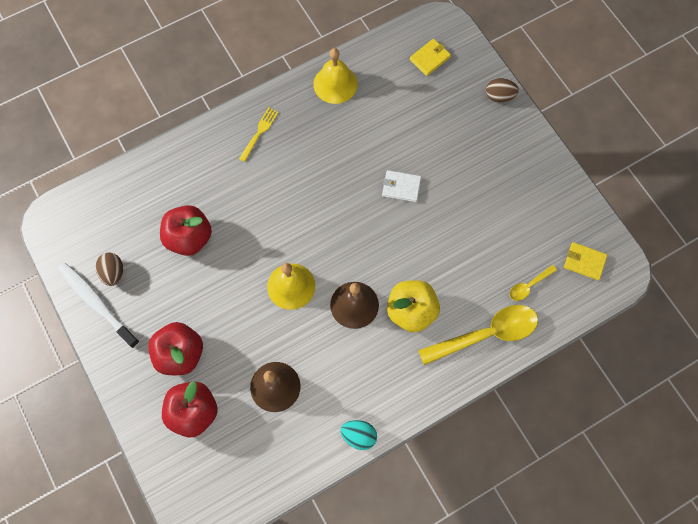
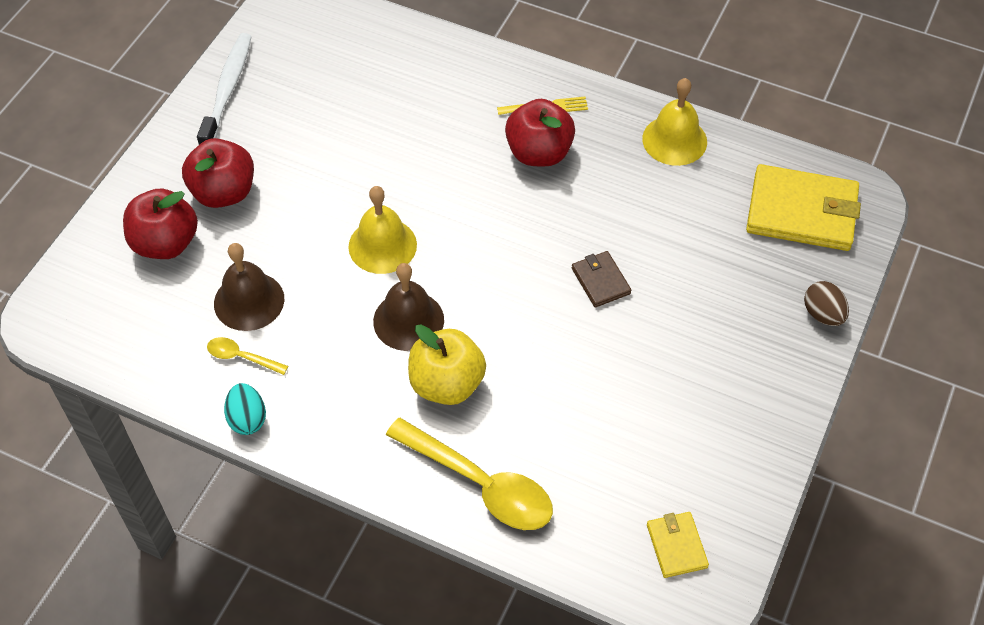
camera: 55 degrees right, 15 degrees down
(113, 272) = (272, 82): brown egg -> none
(189, 238) = (365, 121): red apple -> red apple (539, 153)
(401, 187) = (600, 281): white wallet -> brown wallet
(429, 58) = (802, 212): yellow wallet -> yellow wallet, size x2.00
(529, 285) = (587, 497): yellow spoon -> yellow spoon (242, 357)

